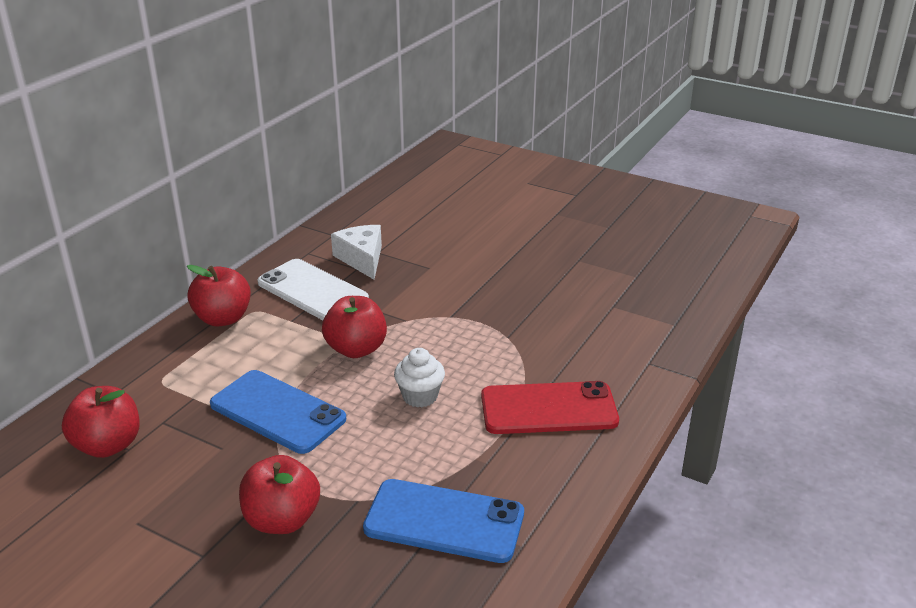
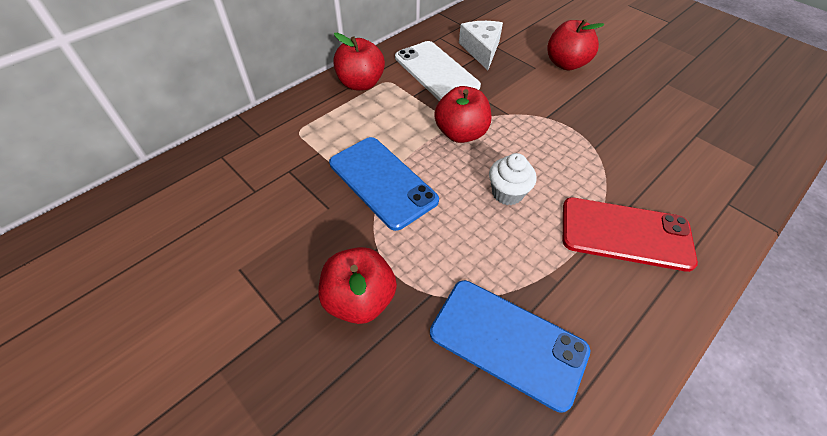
camera: 15 degrees right, 20 degrees up
(108, 445) = (240, 184): red apple -> red apple (566, 64)

